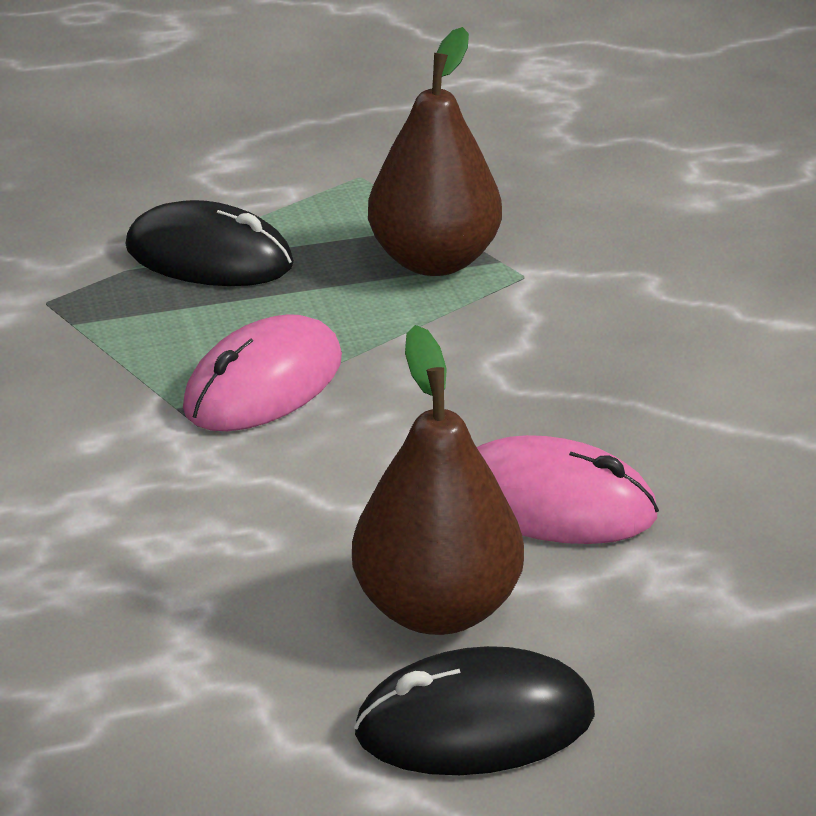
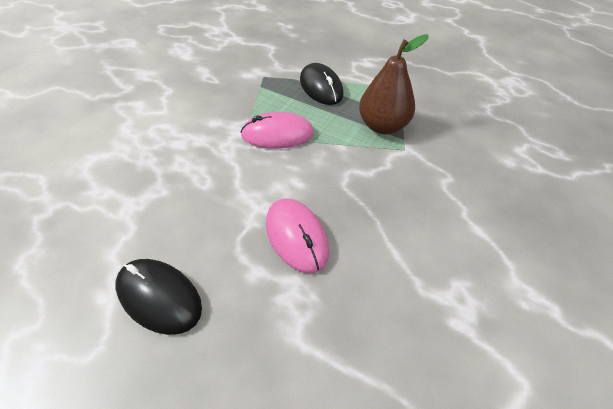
camera: 45 degrees right, 15 degrees up
(437, 608) = (211, 245): brown pear -> none

